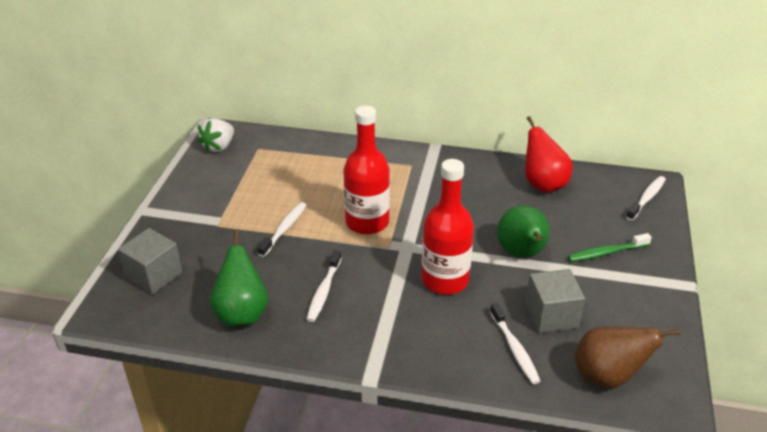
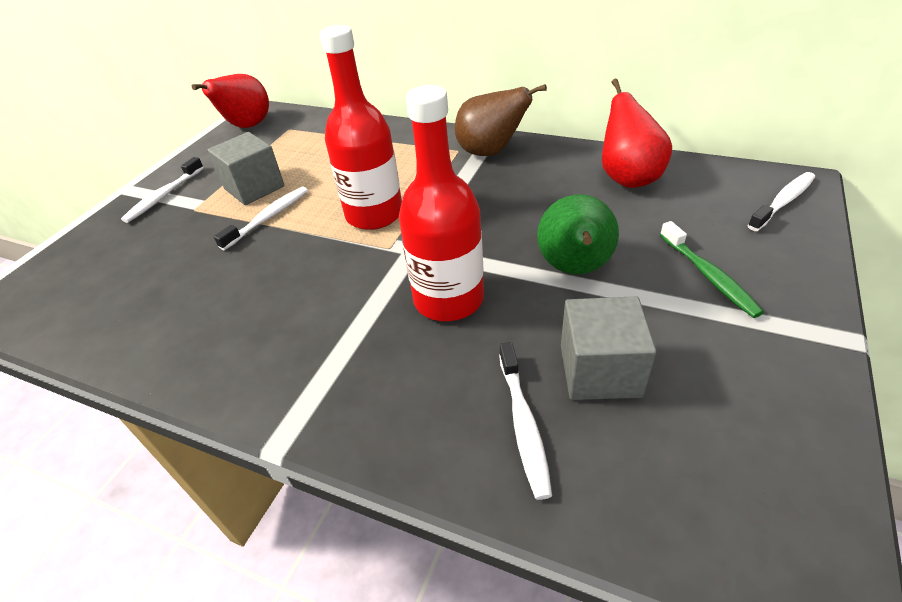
camera: 15 degrees right, 5 degrees up
(154, 275) = (84, 264): grey cube -> grey cube (254, 187)
(219, 147) = (247, 126): white strawberry -> red pear
(242, 314) = (154, 324): green pear -> none
(323, 291) = (275, 302): white toothbrush -> white toothbrush (163, 196)
(606, 252) = (709, 276): green toothbrush -> green toothbrush turned 105 degrees counterclockwise
(608, 376) = (684, 502): brown pear -> brown pear (490, 152)

